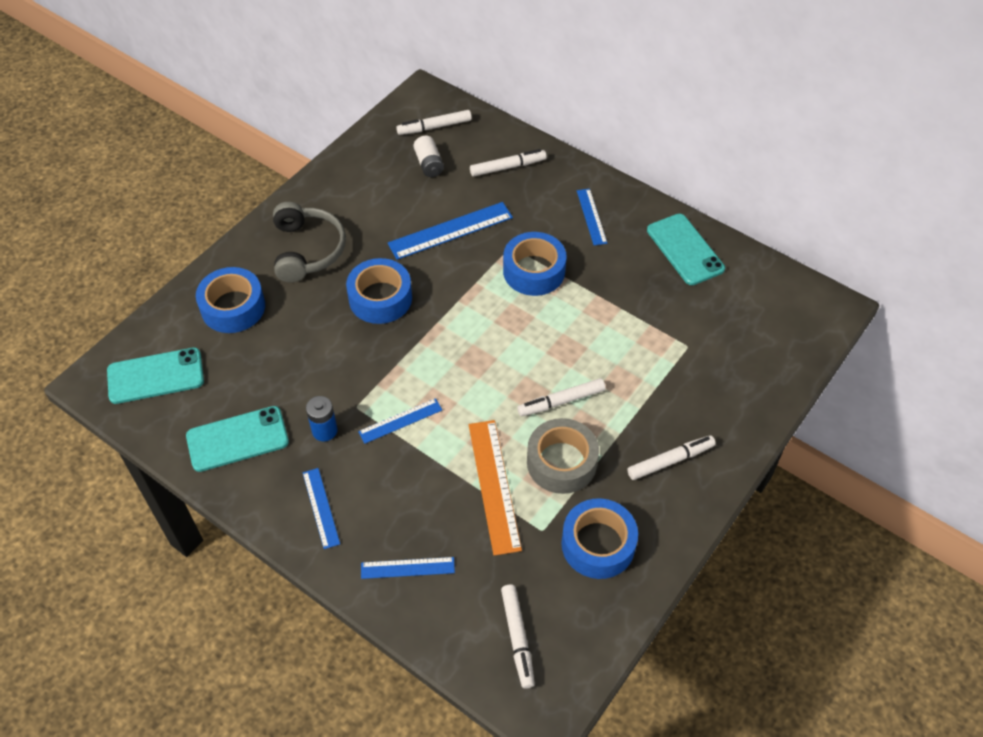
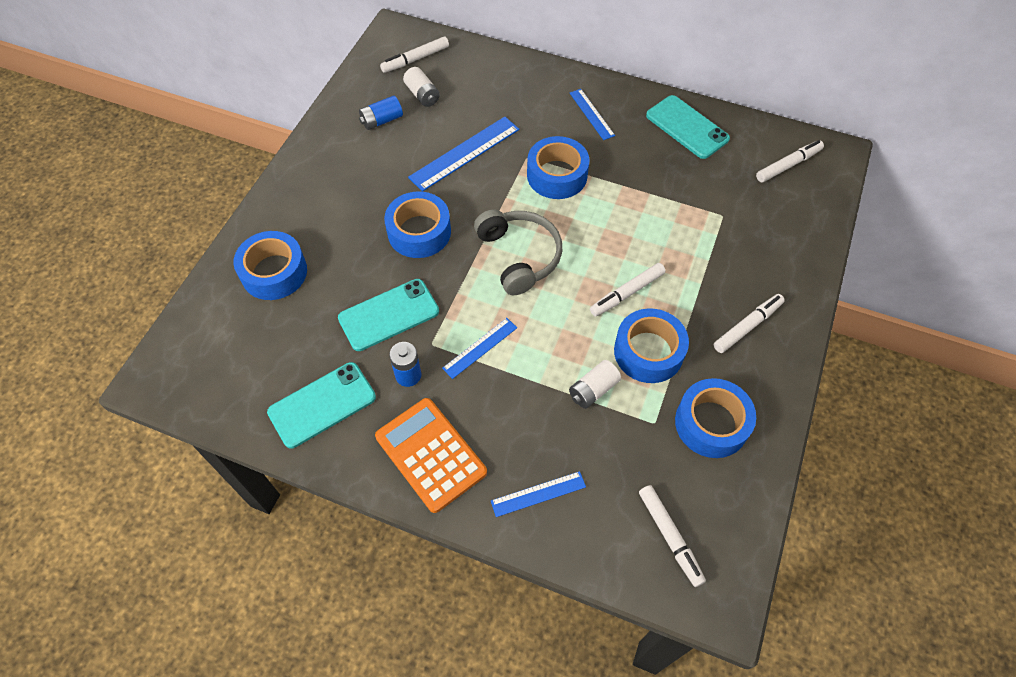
camera: 15 degrees left, 5 degrees up
(155, 376) = (215, 360): turquoise phone -> turquoise phone (388, 315)
(307, 250) = (331, 200): grey headphones -> grey headphones (519, 256)
(320, 508) = (430, 454): blue ruler -> orange calculator
(381, 182) = (381, 120): none -> blue battery
(494, 485) = (593, 390): orange ruler -> white battery
(507, 167) = (498, 83): white marker -> white marker (788, 165)
(561, 462) = (648, 352): grey tape -> blue tape

